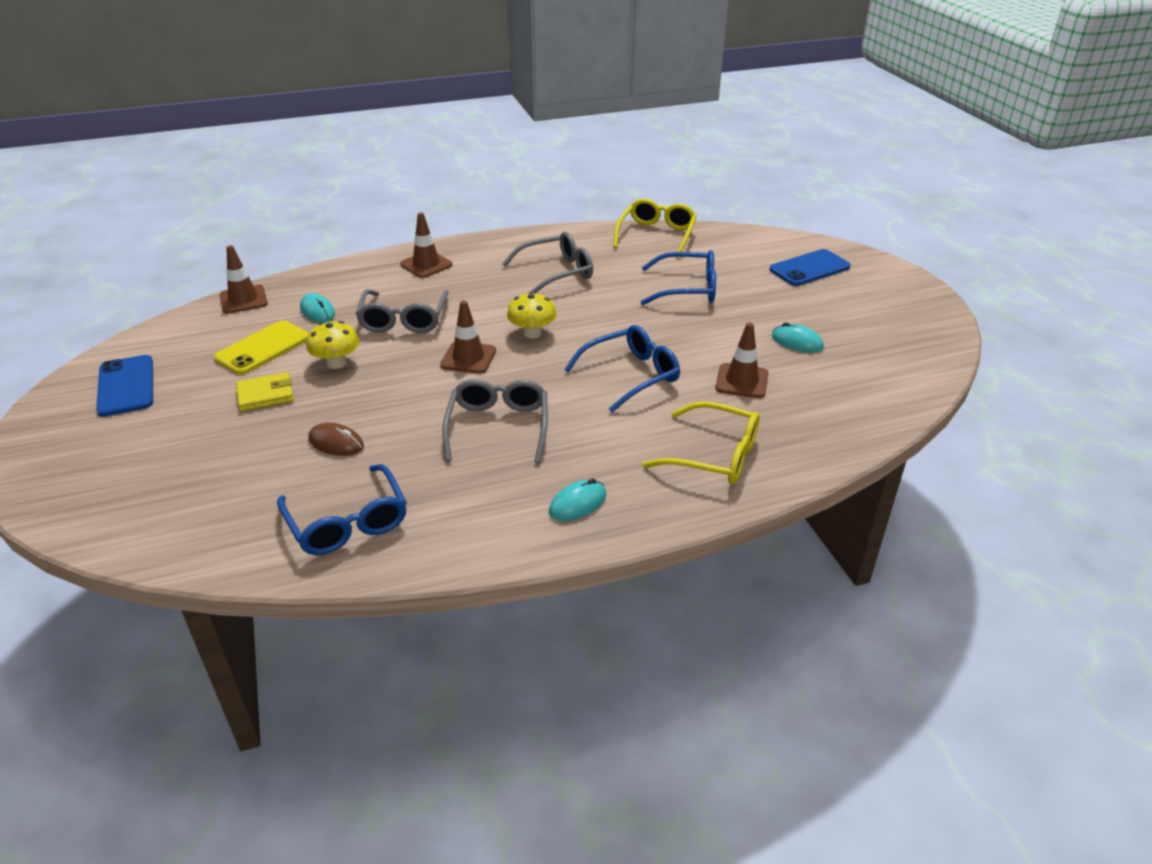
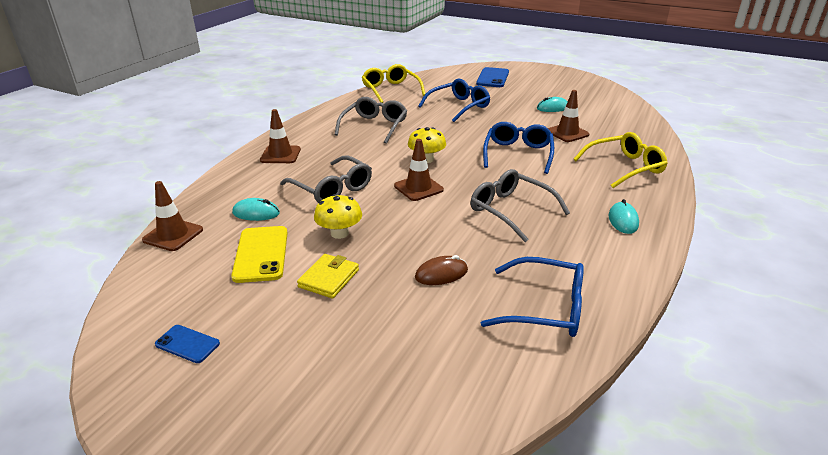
camera: 45 degrees left, 5 degrees down
(126, 386) = (187, 344): blue phone -> blue phone, size x0.56

